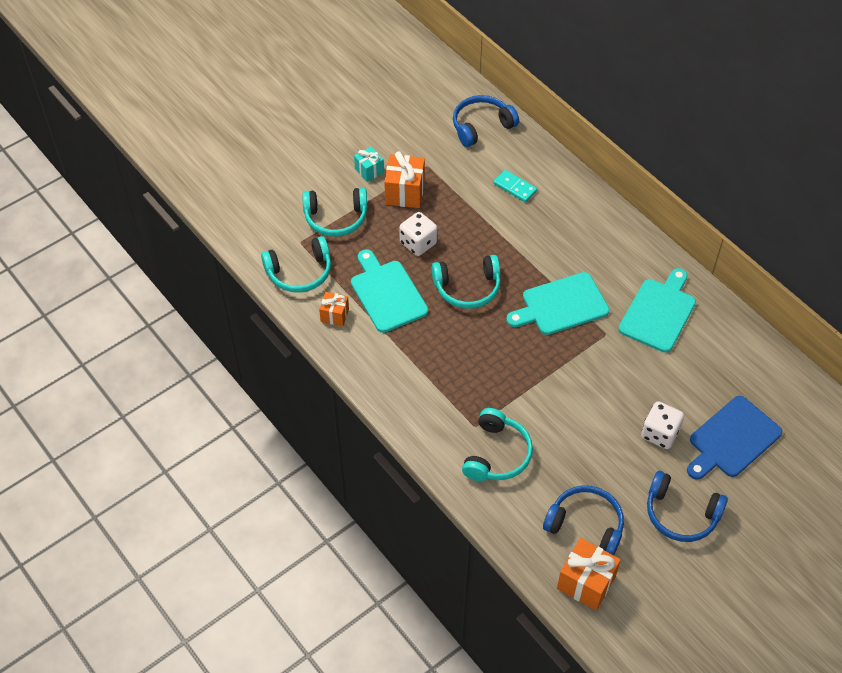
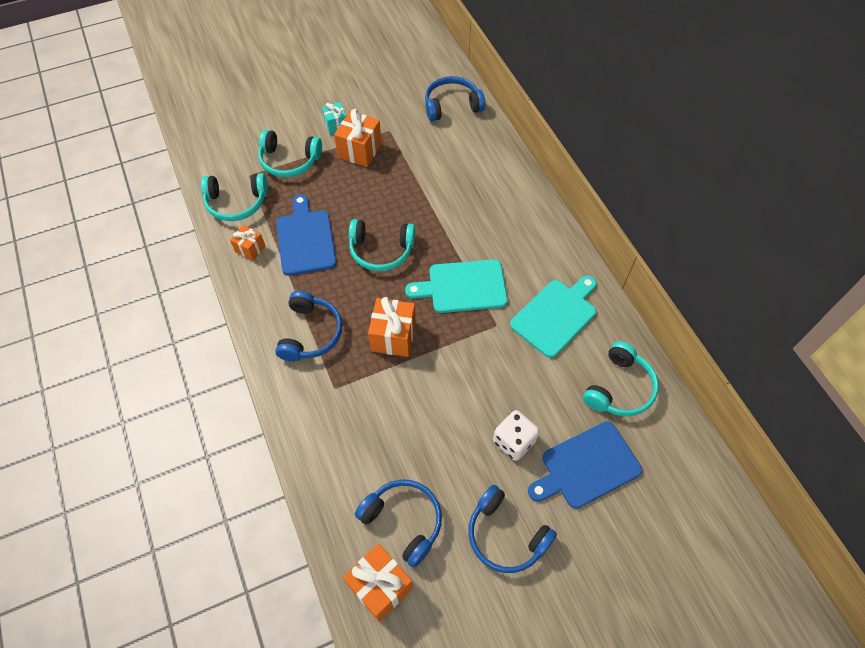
camera: 15 degrees right, 5 degrees up
(387, 293) = (305, 239): turquoise cutting board -> blue cutting board
(418, 243) = (353, 199): white dice -> none
(430, 382) = (310, 333): none -> blue headphones
(497, 454) = (344, 422): turquoise headphones -> turquoise headphones (619, 388)
(512, 366) = (393, 336): none -> orange gift
(515, 187) = (461, 166): turquoise domino -> none

